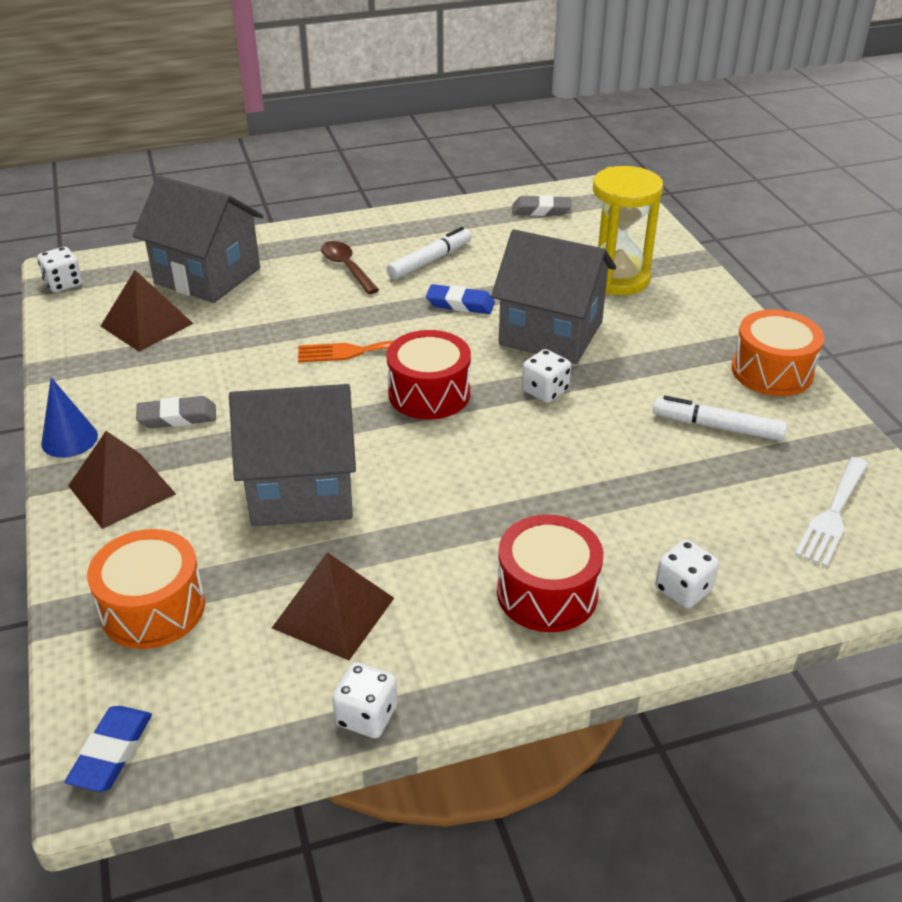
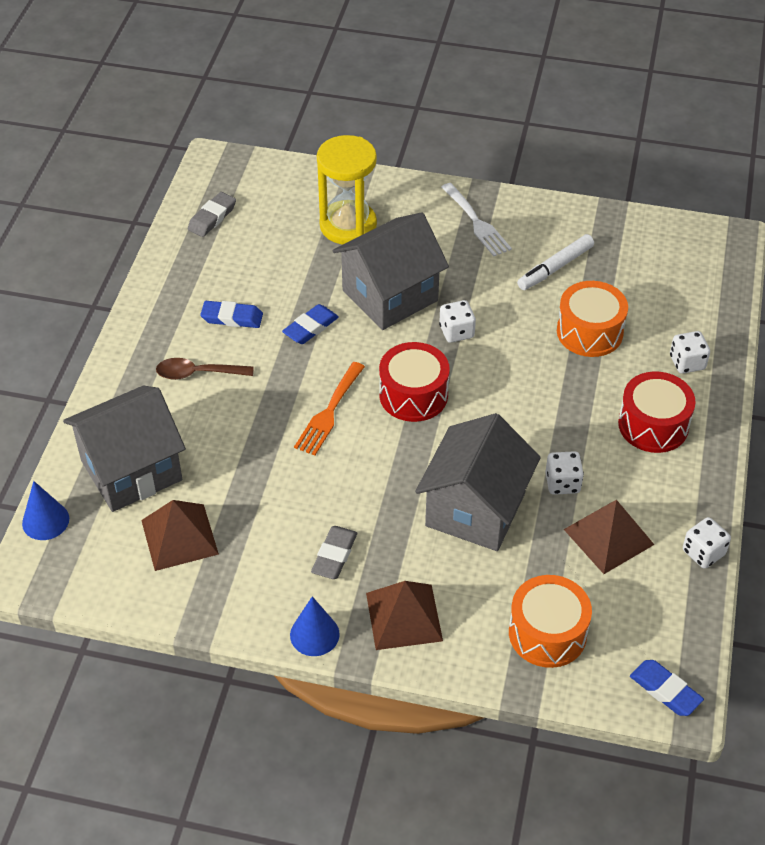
camera: 60 degrees left, 10 degrees up
(64, 284) = (55, 579): white dice -> white dice (562, 483)
(124, 258) = (45, 521): none -> blue cone
(430, 261) = (232, 318): white marker -> blue eraser
(772, 371) = (518, 211): orange drum -> orange drum (589, 332)
(833, 515) = (667, 264): white fork -> white fork (476, 223)

